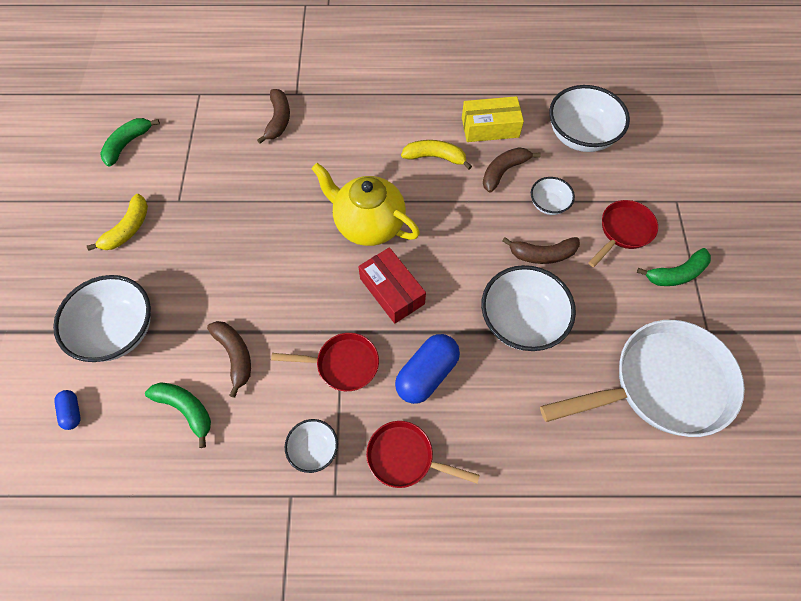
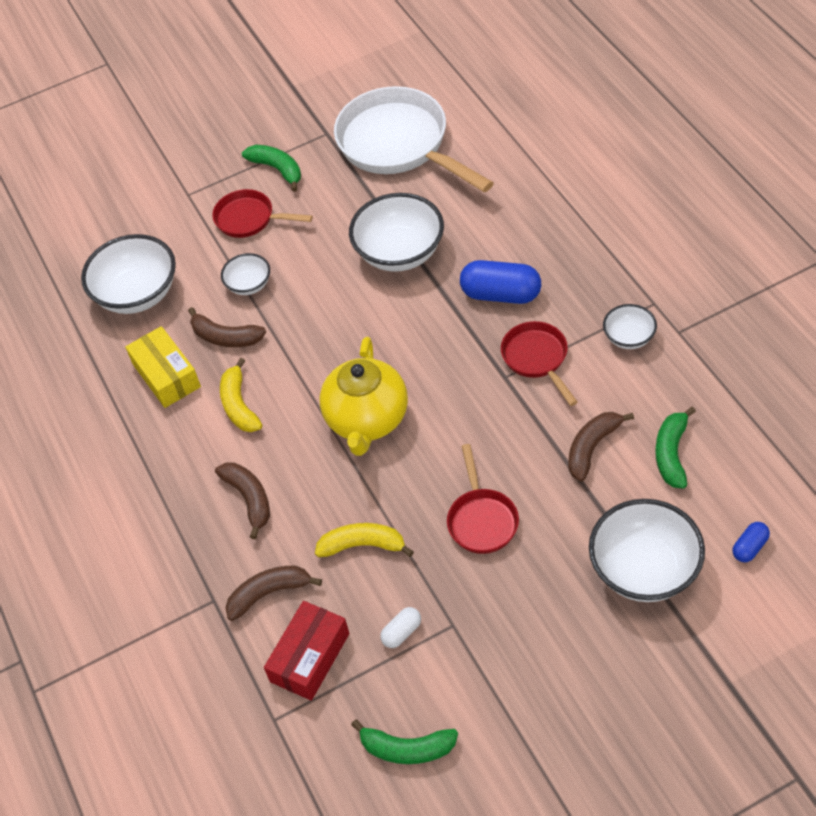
camera: 110 degrees left, 10 degrees down
(128, 229) = (524, 652): yellow banana -> yellow banana (363, 545)
(197, 173) = (402, 632): none -> white capsule
(392, 291) = (434, 360): red box -> red box (310, 657)
(405, 457) = (586, 273): red pan -> red pan (482, 520)
(542, 254) = (315, 266): brown banana -> brown banana (249, 499)

